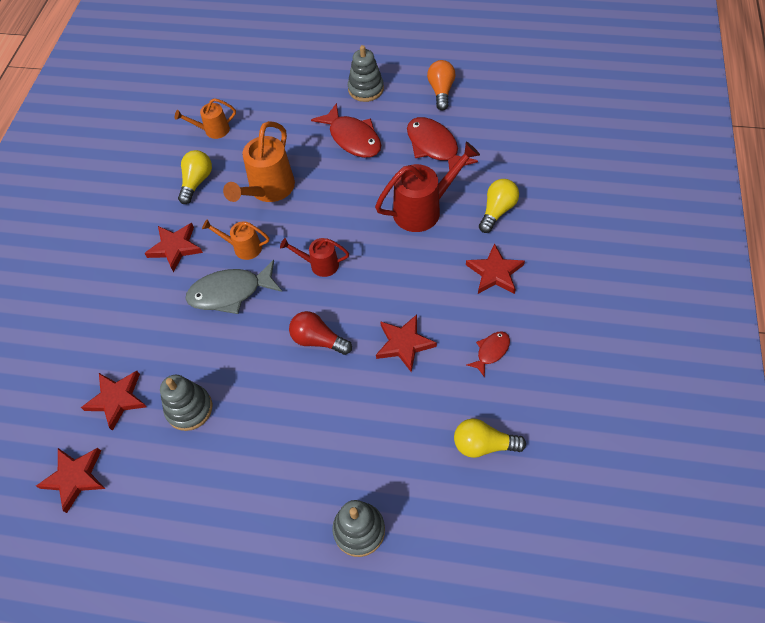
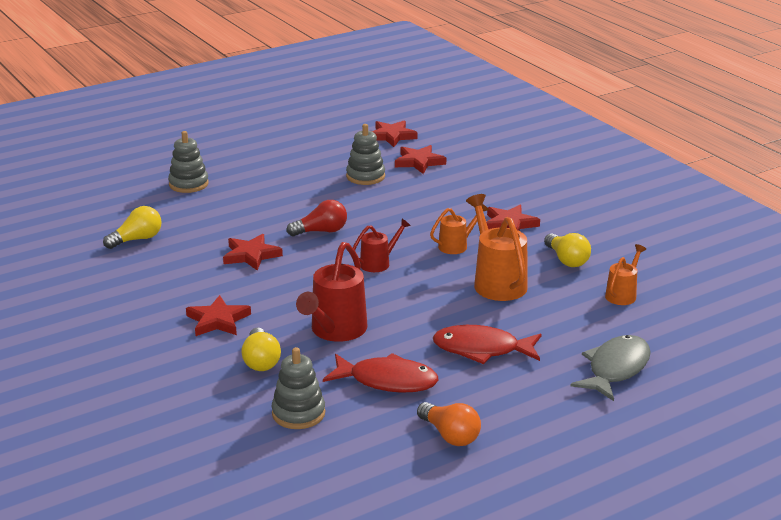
camera: 135 degrees right, 30 degrees down
(230, 292) = (425, 223): grey fish -> grey fish (616, 369)
(366, 89) = (537, 396): grey stacking toy -> grey stacking toy (298, 413)
(491, 351) = (174, 279): red fish -> none

